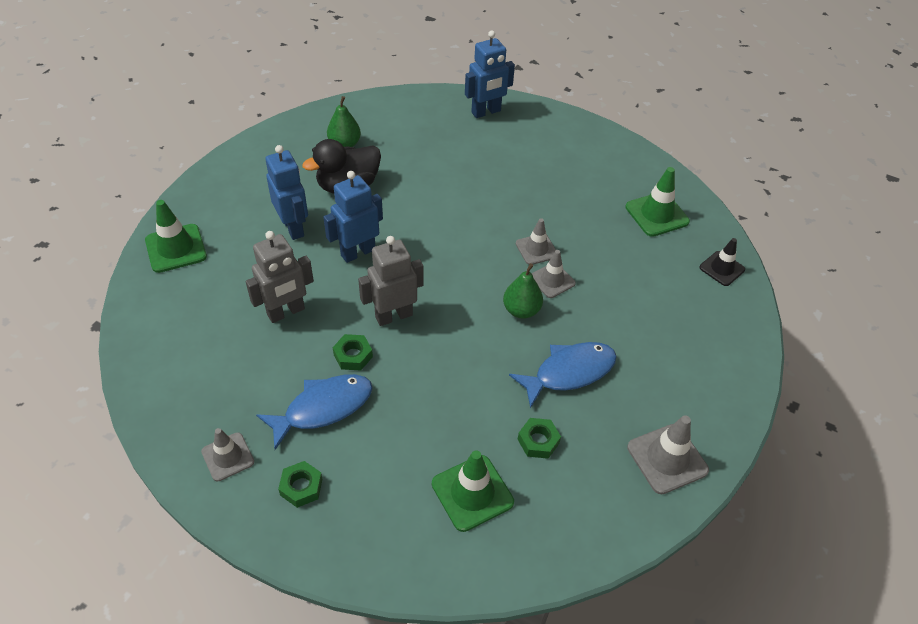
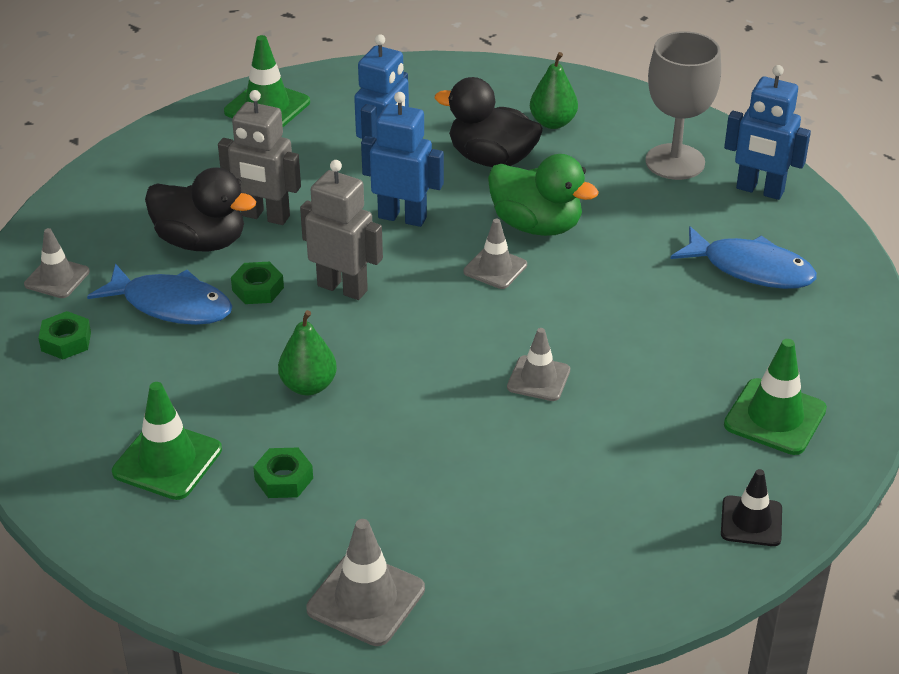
camera: 55 degrees right, 10 degrees down
(276, 357) = (201, 242): none -> black duck
(426, 204) = (536, 225): none -> green duck
(431, 124) = (675, 162): none -> grey goblet
(521, 310) = (461, 376): green pear -> green pear (308, 386)
(536, 249) = (574, 343): grey traffic cone -> grey traffic cone (495, 268)
(569, 372) = (409, 458): blue fish -> blue fish (751, 269)

